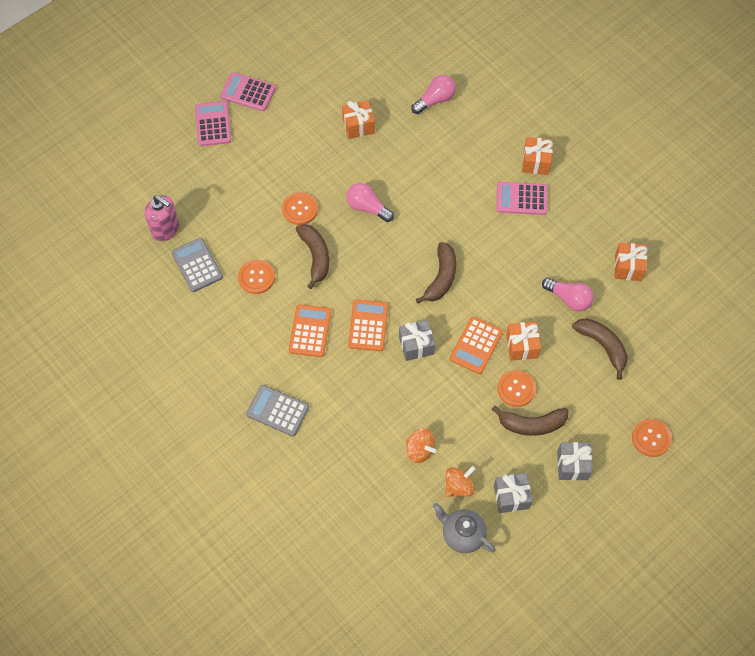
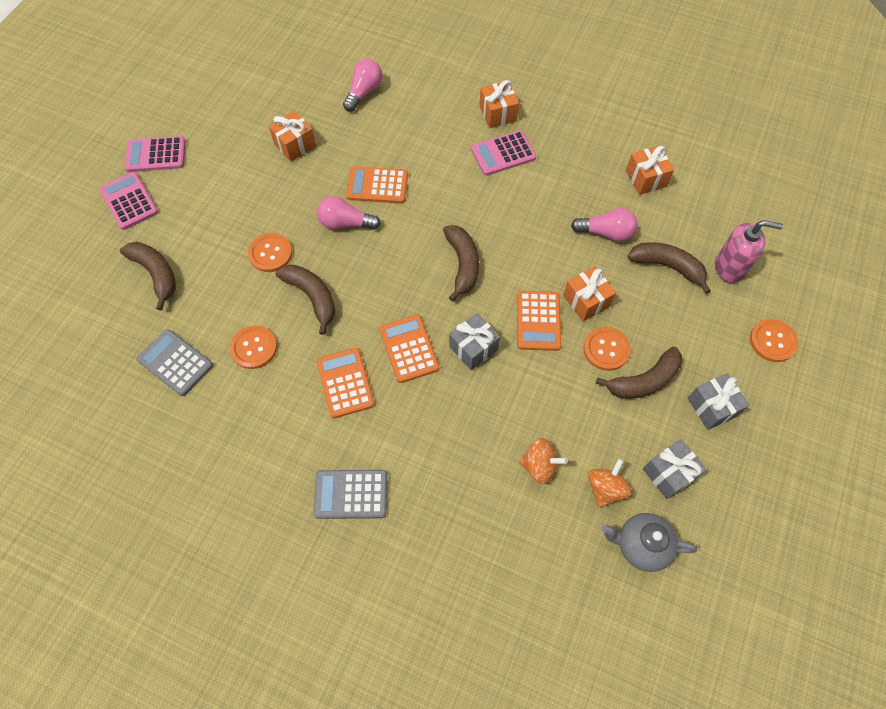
camera: 25 degrees left, 0 degrees up
(165, 229) = (119, 336): pink soap dispenser -> pink soap dispenser (730, 267)
(209, 191) = (156, 274): none -> brown banana
(407, 186) = (377, 185): none -> orange calculator

